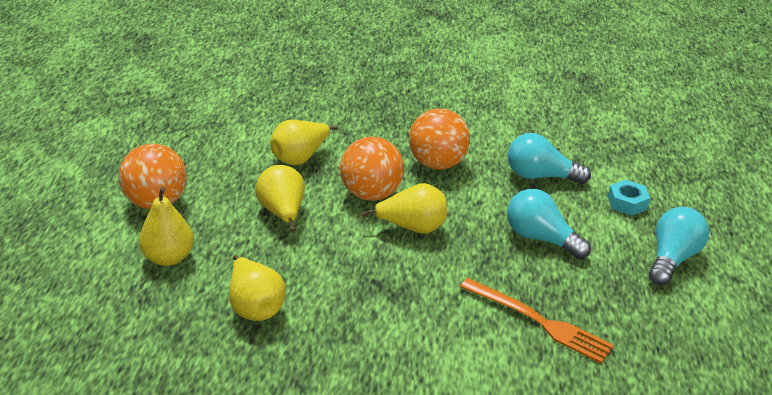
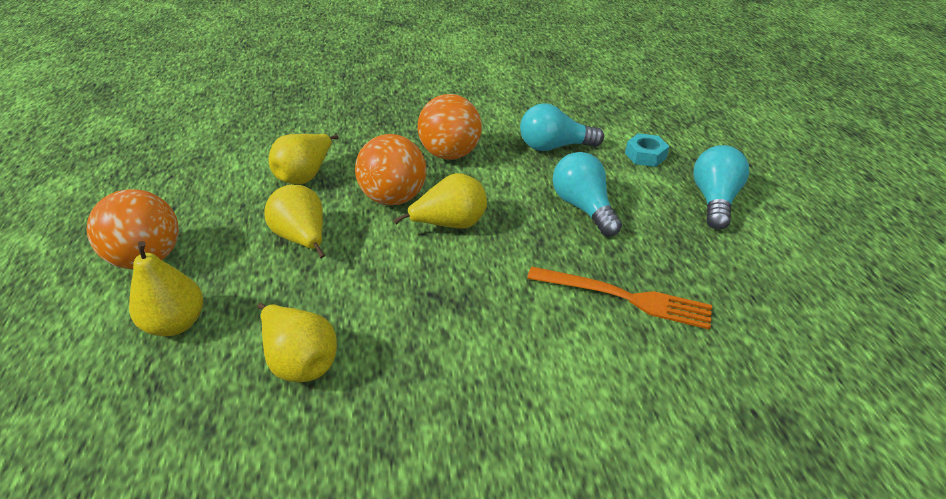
camera: 15 degrees left, 5 degrees up
(540, 238) = (583, 207): turquoise light bulb -> turquoise light bulb turned 45 degrees clockwise

